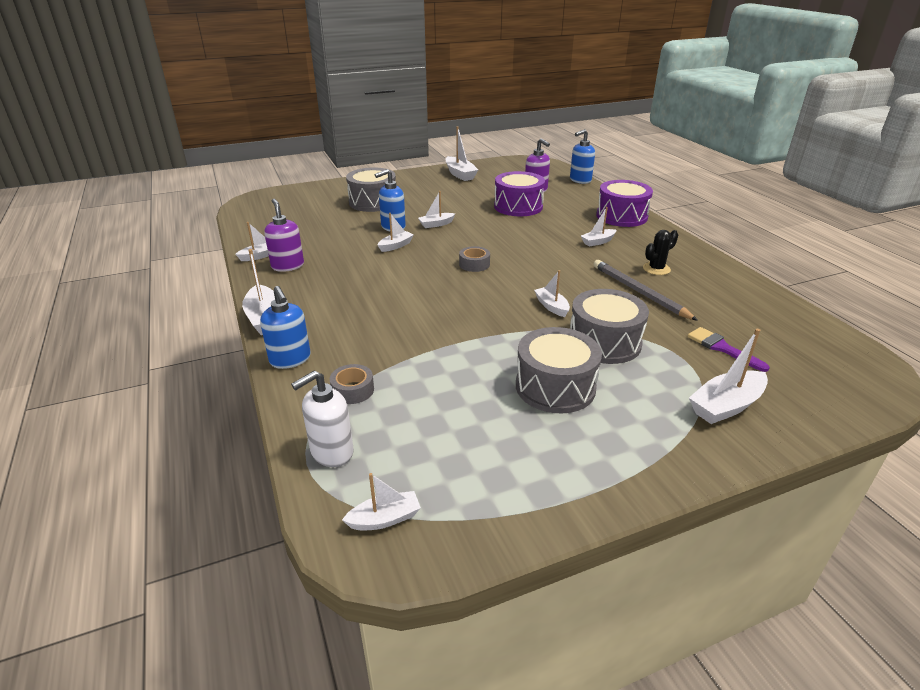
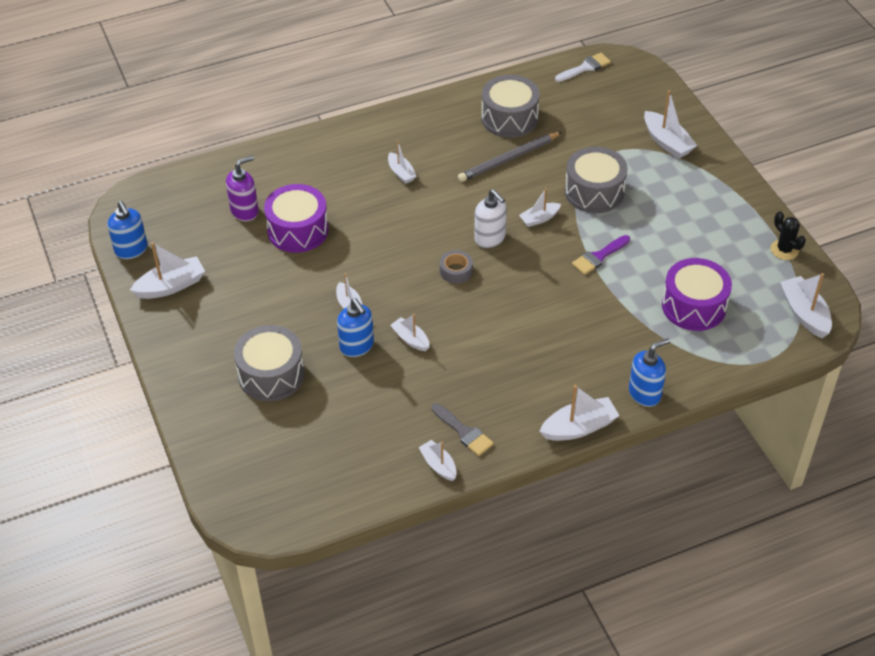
camera: 90 degrees left, 15 degrees up
(287, 266) = (464, 432): purple soap dispenser -> grey brush
(331, 452) = (752, 348): white soap dispenser -> white soap dispenser (490, 238)
(353, 390) = (681, 345): grey tape -> none
(384, 519) = (804, 313): white boat -> white boat, size x1.60
(555, 387) = (658, 226): grey drum -> grey drum (509, 118)
(580, 180) = (211, 167): blue soap dispenser -> blue soap dispenser (131, 250)
(621, 216) = (333, 146): purple drum -> purple drum (694, 306)
(656, 269) = (462, 141): black cactus -> black cactus (784, 250)
(722, 348) = (595, 128): purple brush -> purple brush (599, 256)
(840, 346) = (585, 67): none -> white brush

